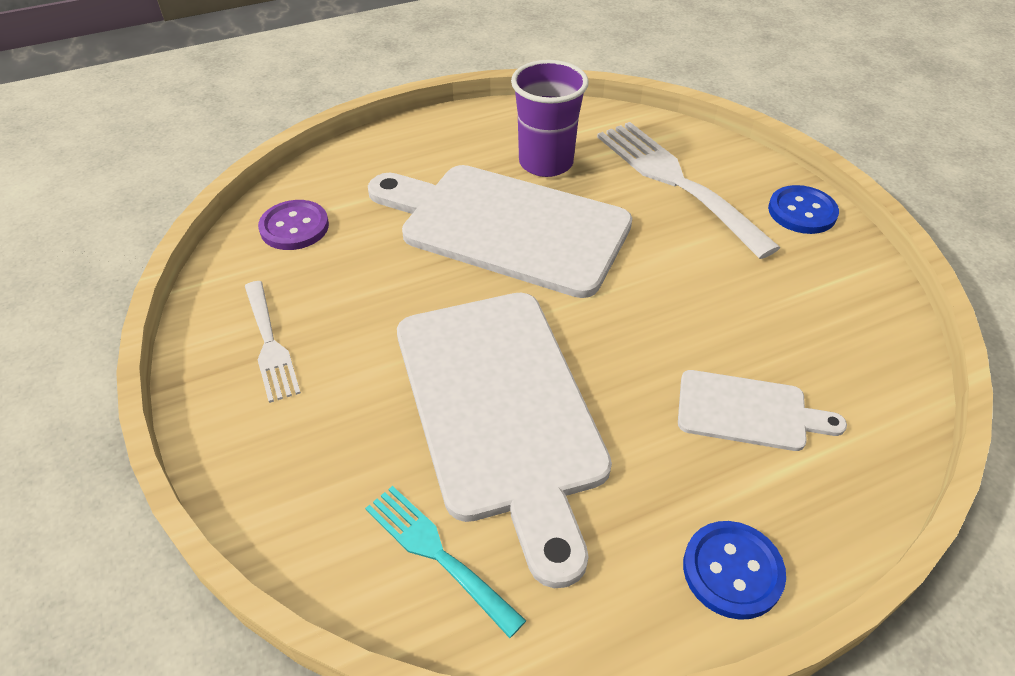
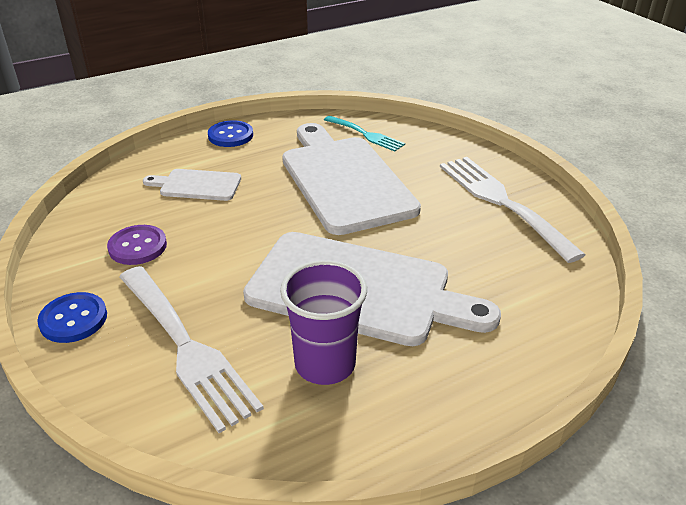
camera: 175 degrees right, 10 degrees down
(270, 344) = (501, 202): white fork -> white fork, size x1.77
(294, 227) = (544, 279): purple button -> purple button (137, 246)

